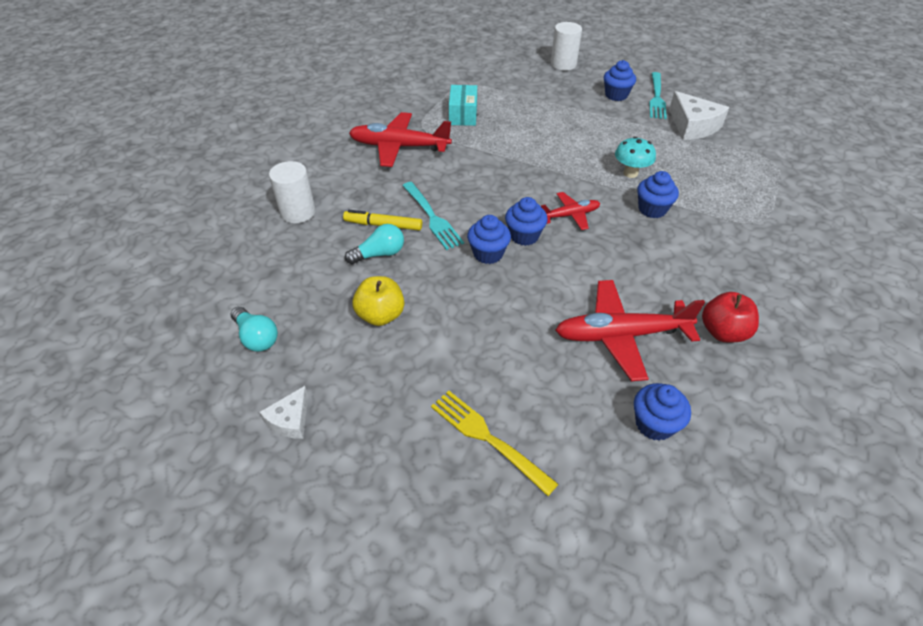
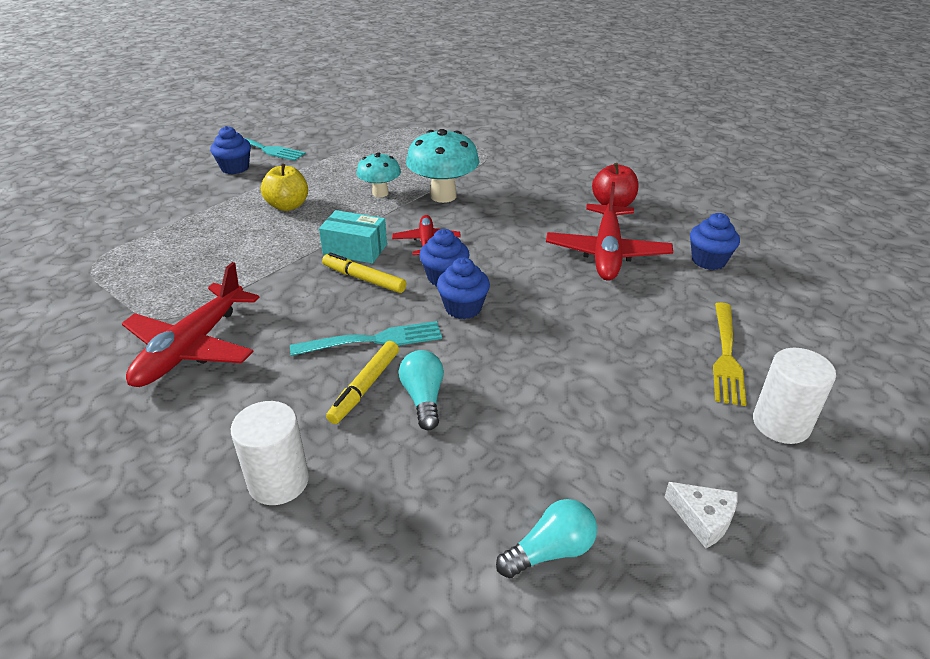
camera: 75 degrees left, 10 degrees down
(381, 315) = (539, 411): yellow apple -> yellow apple (288, 206)
(463, 115) = (166, 277): turquoise box -> turquoise box (355, 249)
(487, 438) = (726, 356): yellow fork -> yellow fork turned 45 degrees counterclockwise
(501, 195) = (364, 279): none -> yellow marker
(563, 64) = (132, 183): white cylinder -> white cylinder (781, 424)
(652, 209) = (443, 196): blue cupcake -> turquoise mushroom
(692, 126) = (329, 144): white cheese -> none

